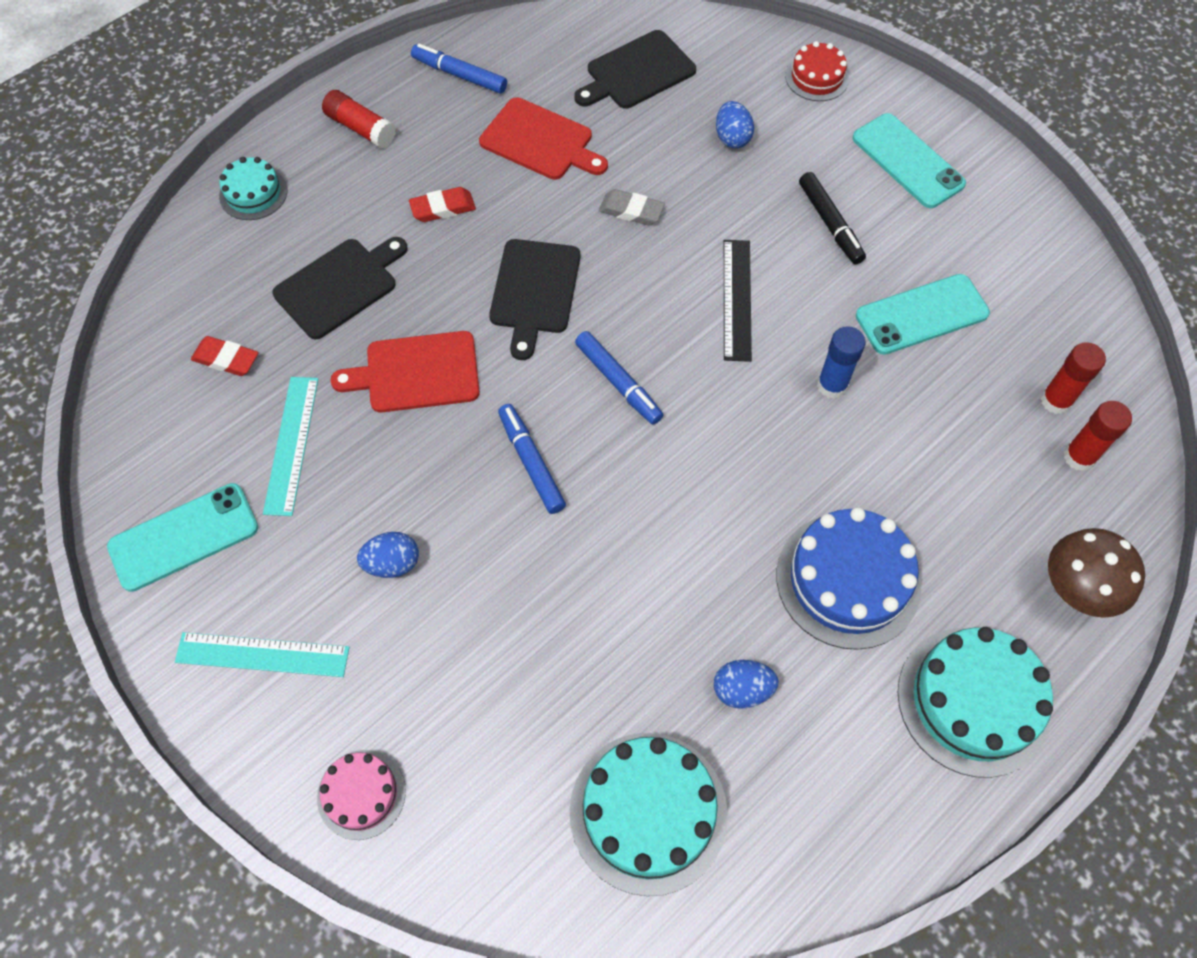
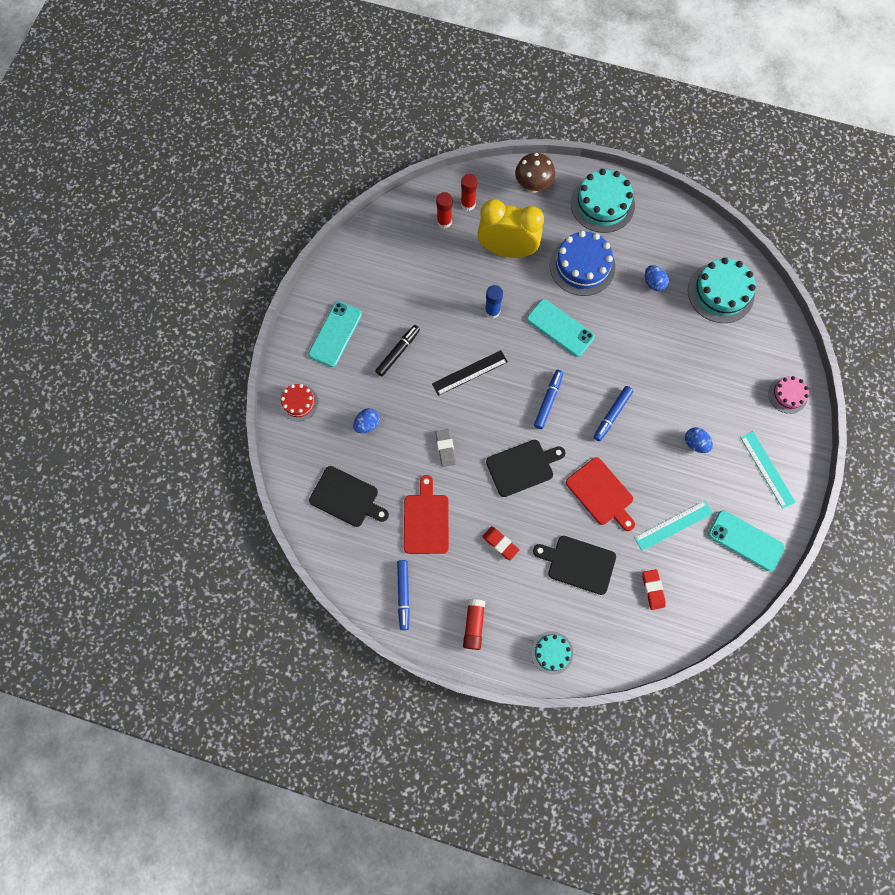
camera: 120 degrees left, 10 degrees up
(921, 315) = (429, 291): turquoise phone -> turquoise phone (560, 328)
(946, 471) = (507, 250): none -> yellow clock

